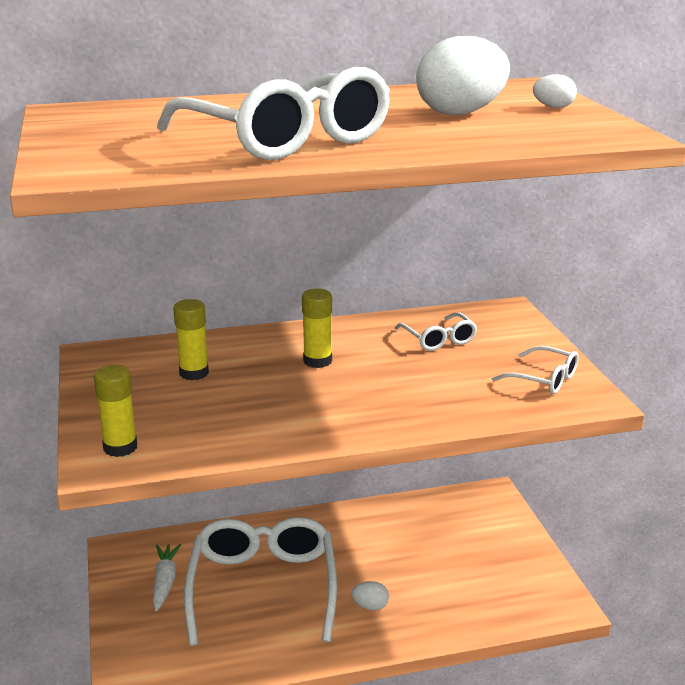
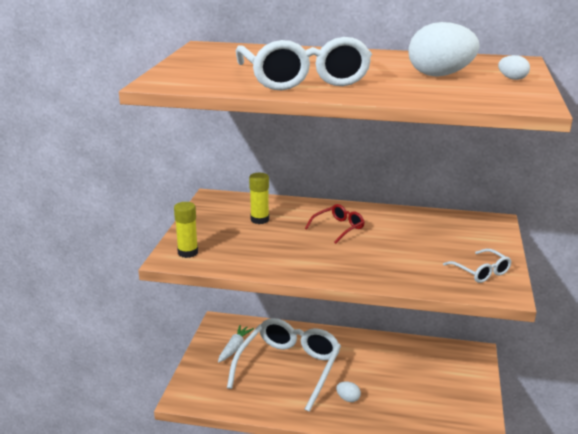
camera: 25 degrees right, 0 degrees up
(317, 361) = (338, 228): yellow glue stick -> red glasses
(439, 339) = (429, 231): white glasses -> none

